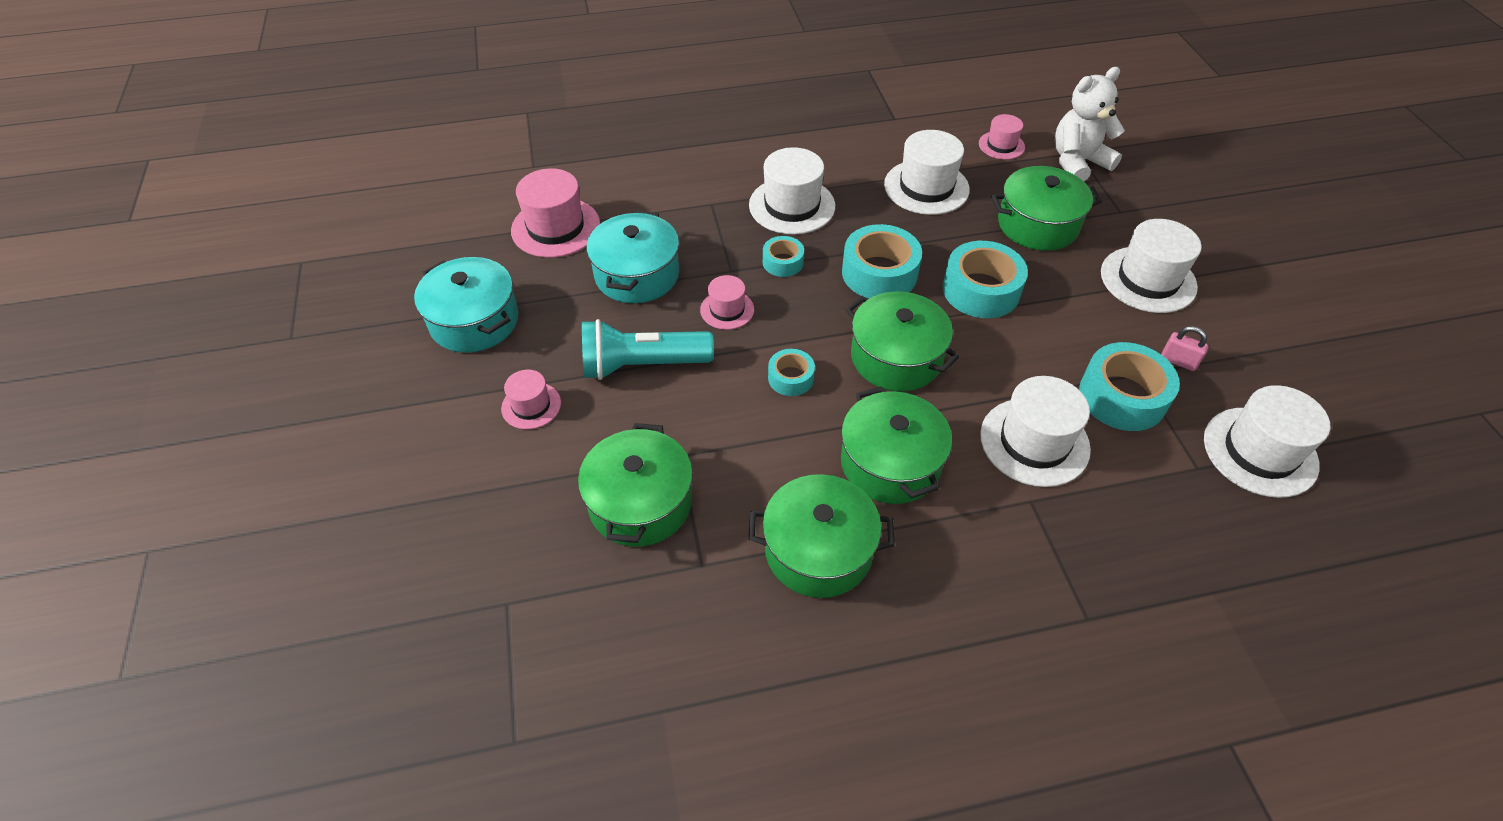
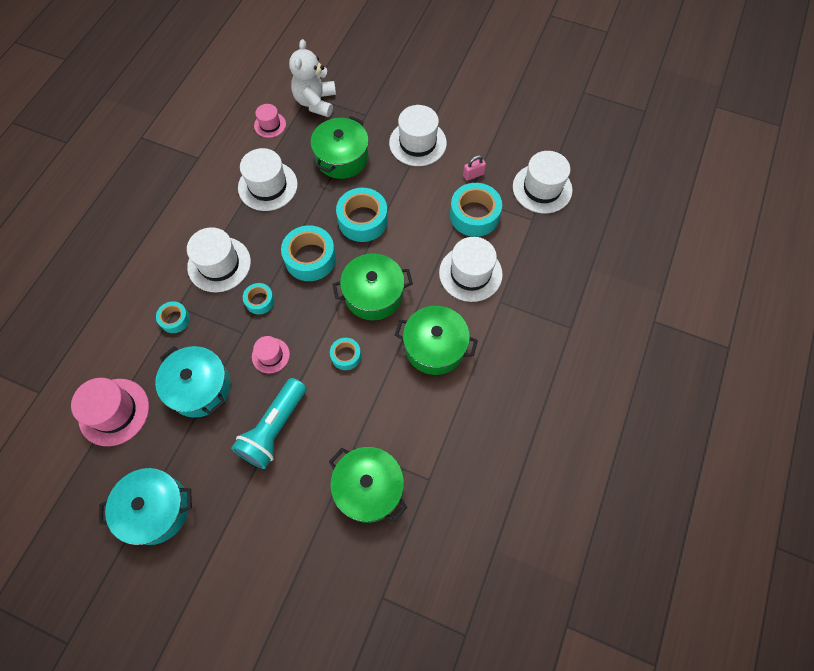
camera: 55 degrees left, 15 degrees up
(531, 406) = (255, 511): pink hat -> none
(695, 211) = (175, 319): none -> turquoise tape
(818, 550) = (459, 417): green pot -> none

